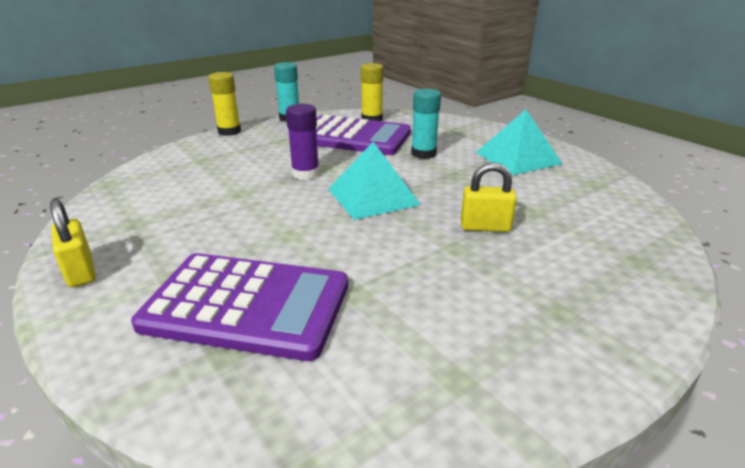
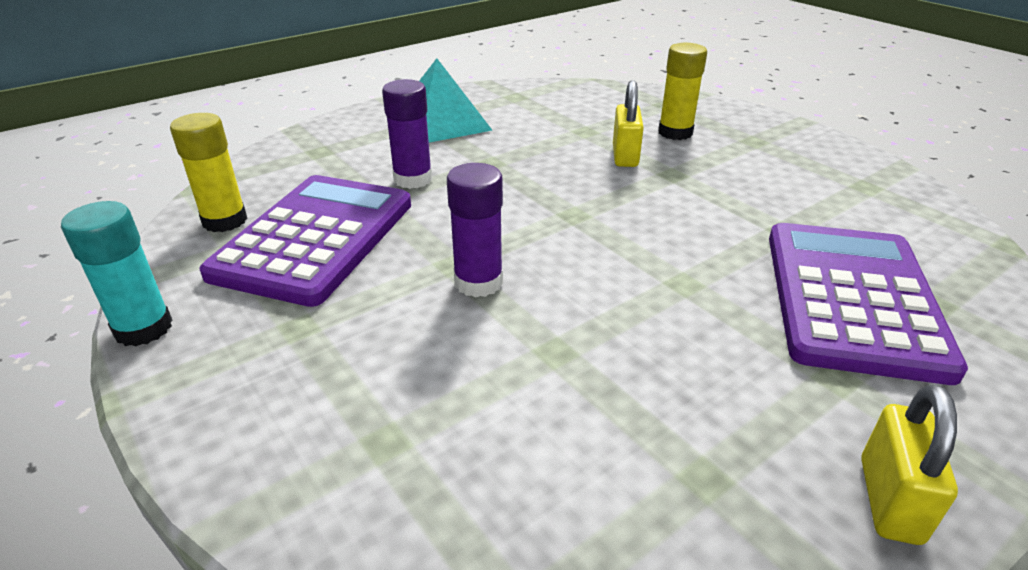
camera: 90 degrees left, 5 degrees up
(80, 272) = (889, 500): yellow padlock -> yellow padlock turned 45 degrees counterclockwise
(229, 131) = (189, 428): yellow glue stick -> yellow glue stick (675, 133)
(373, 196) = (559, 220): turquoise pyramid -> none
(423, 154) = (413, 179): turquoise glue stick -> purple glue stick

